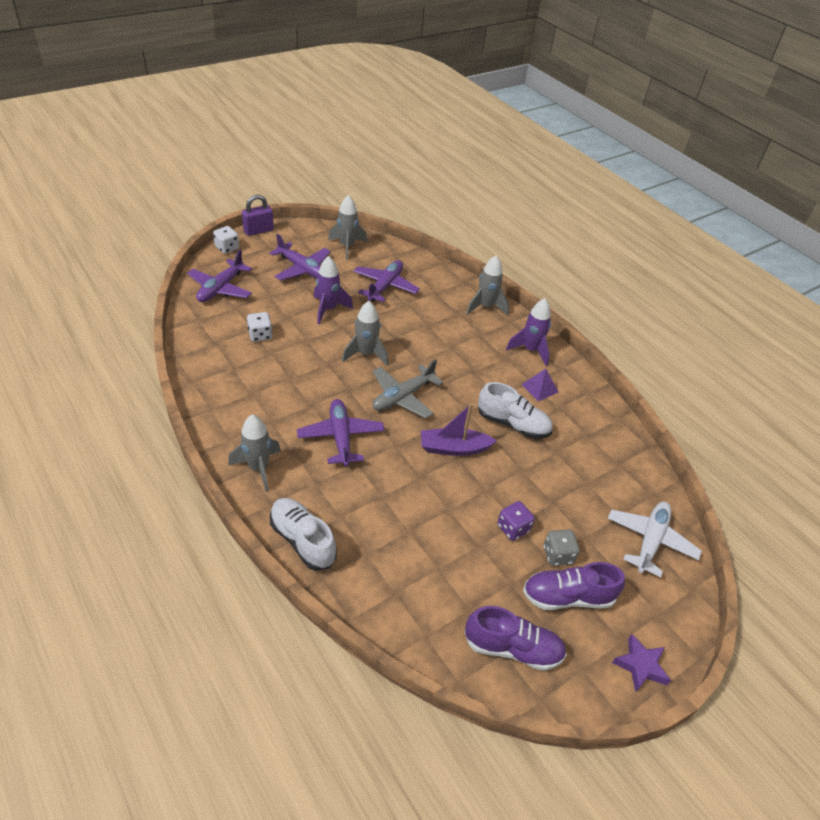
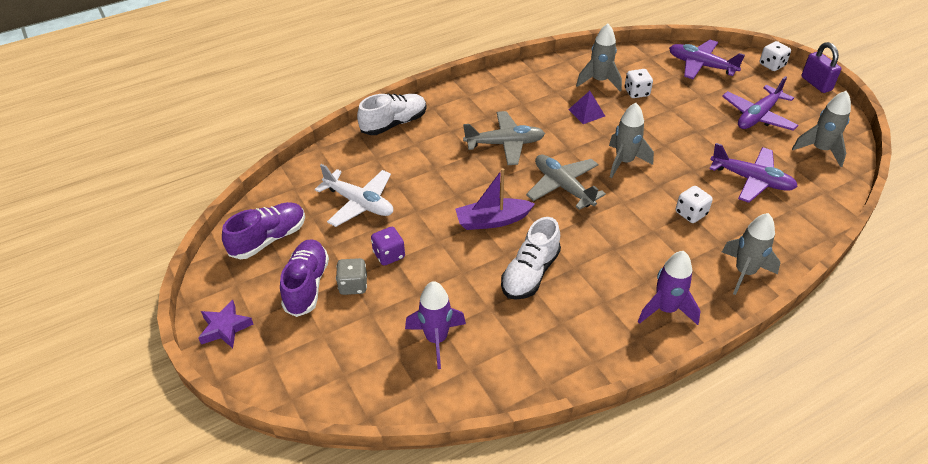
camera: 100 degrees right, 0 degrees up
(258, 468) = (468, 99): grey rocket -> grey rocket (599, 81)
(328, 309) = (692, 135): purple rocket -> purple rocket (436, 339)
(341, 437) = (505, 144): purple plane -> grey plane
(427, 324) = (691, 213): none -> white dice
(454, 448) = (492, 220): purple boat -> purple boat turned 105 degrees counterclockwise
(512, 648) = (269, 239): purple shoe -> purple shoe turned 150 degrees counterclockwise
(539, 388) = (594, 308): purple pyramid -> purple pyramid (586, 112)
(650, 541) = (357, 373): white plane -> white plane (359, 203)

